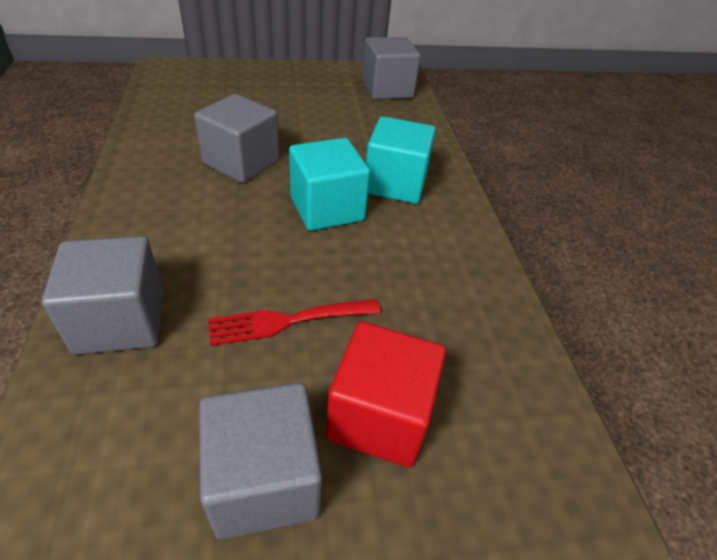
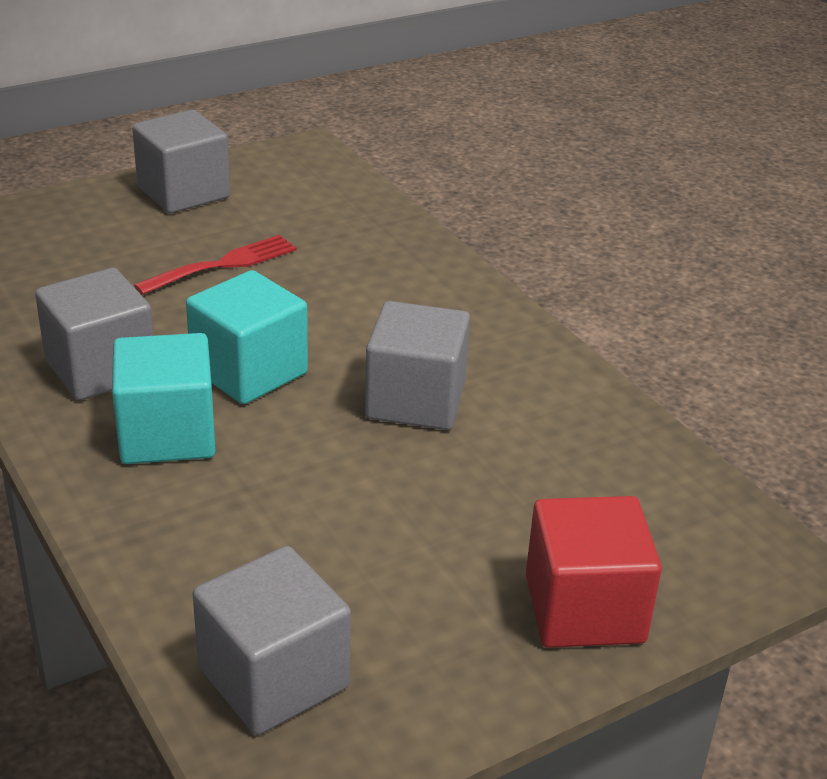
camera: 160 degrees right, 10 degrees down
(120, 321) = (370, 234): grey cube -> grey cube (101, 369)
(379, 416) = (111, 232): red cube -> red cube (584, 609)

